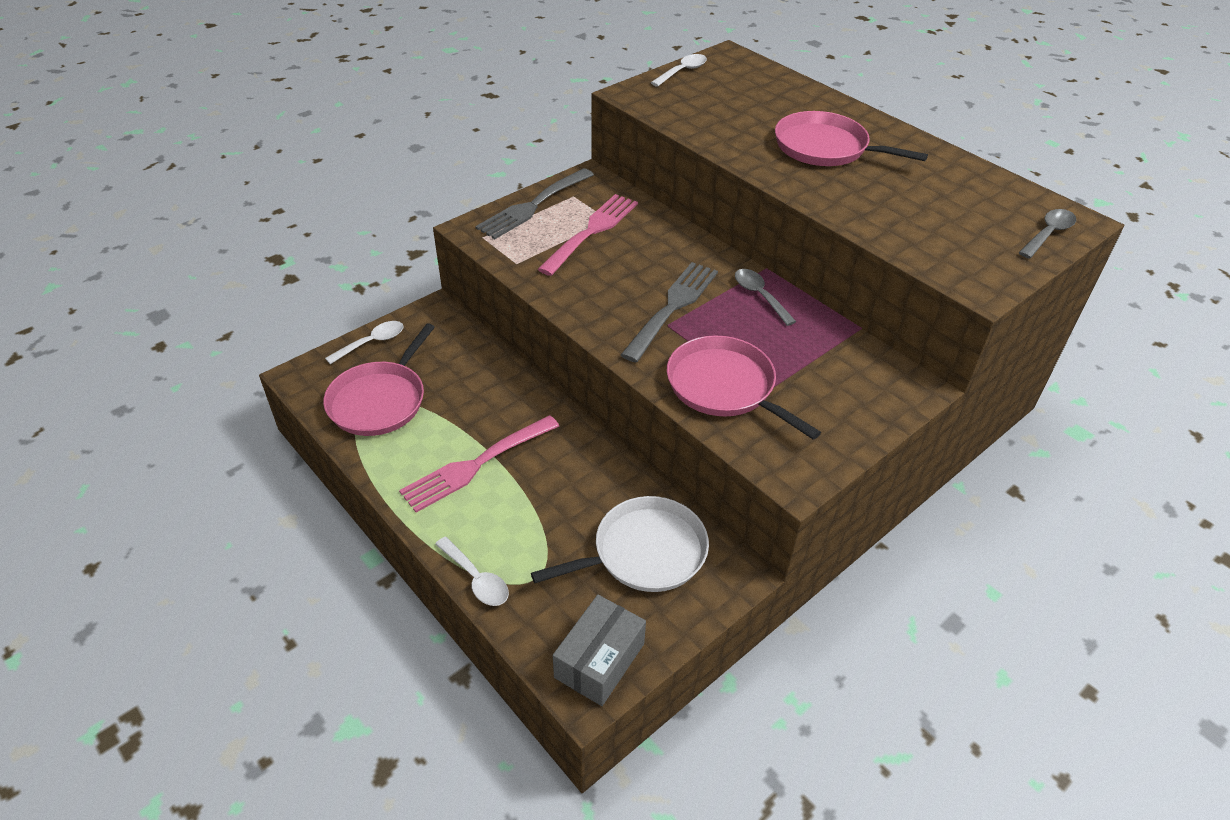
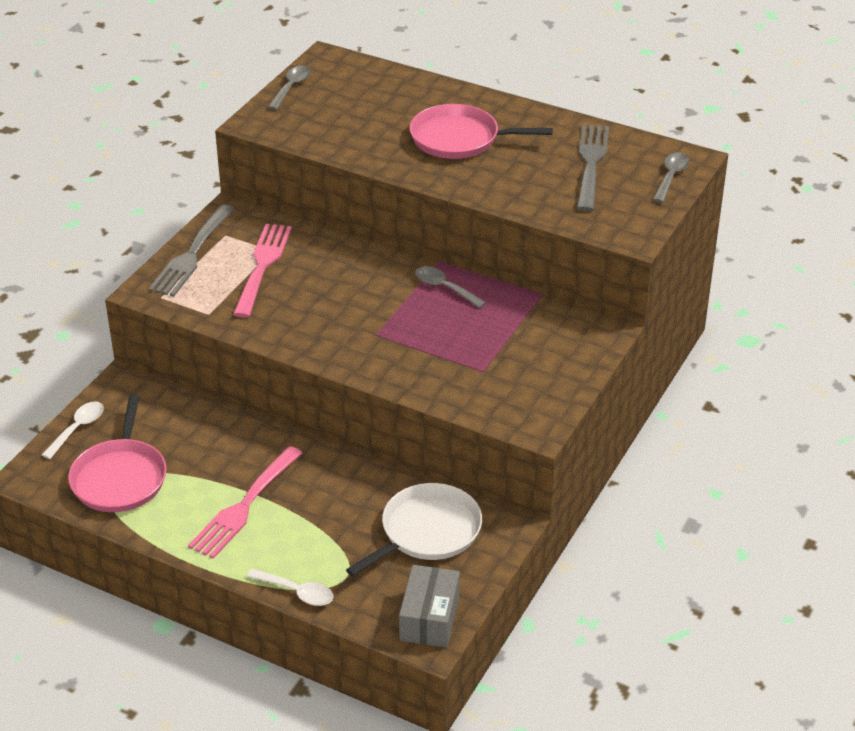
camera: 20 degrees left, 5 degrees down
(672, 307) = (373, 318): grey fork -> grey fork (591, 163)
(682, 71) = (291, 87): white spoon -> grey spoon
(724, 387) = (450, 373): pink pan -> none

